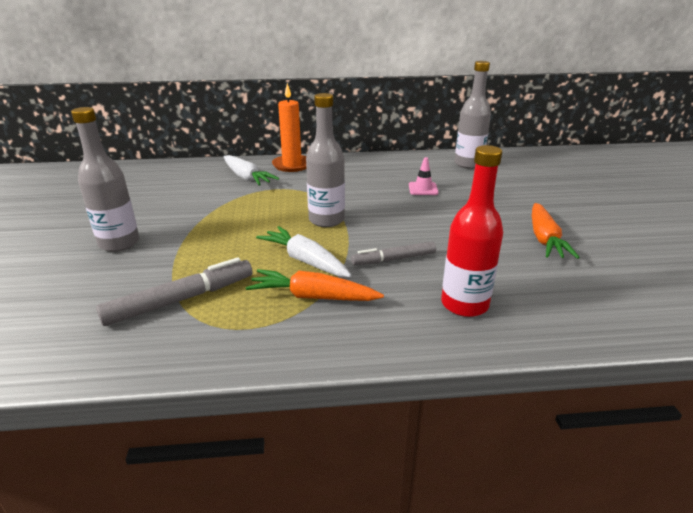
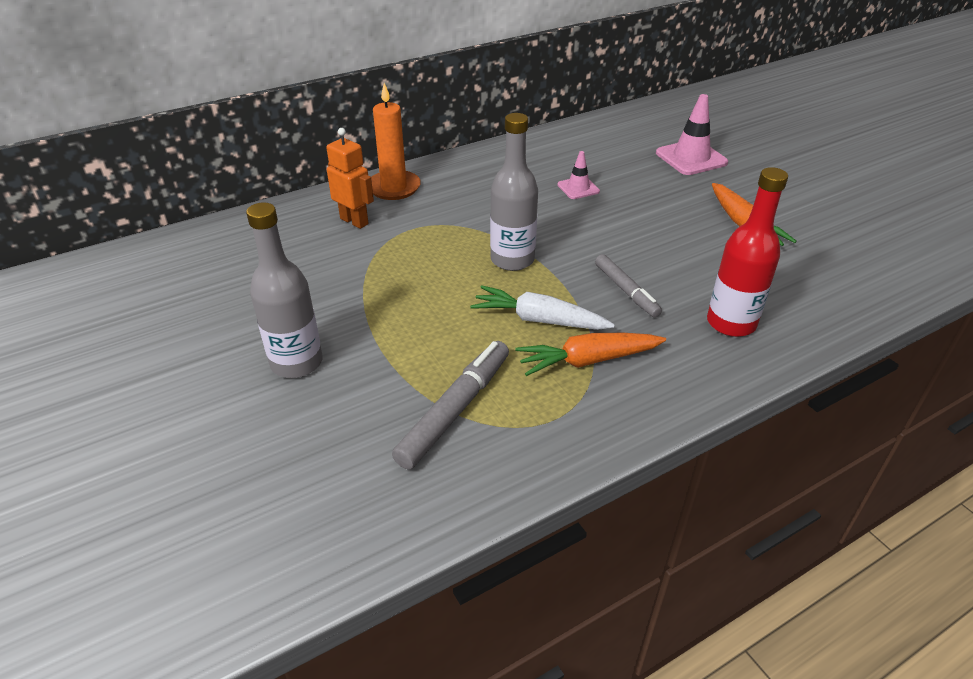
camera: 25 degrees left, 10 degrees up
(246, 177) = (354, 221): white carrot -> orange robot
(393, 259) = (626, 291): grey marker -> grey marker turned 75 degrees counterclockwise
(468, 164) = (597, 140): grey bottle -> none
(537, 187) = (691, 158): none -> pink traffic cone

